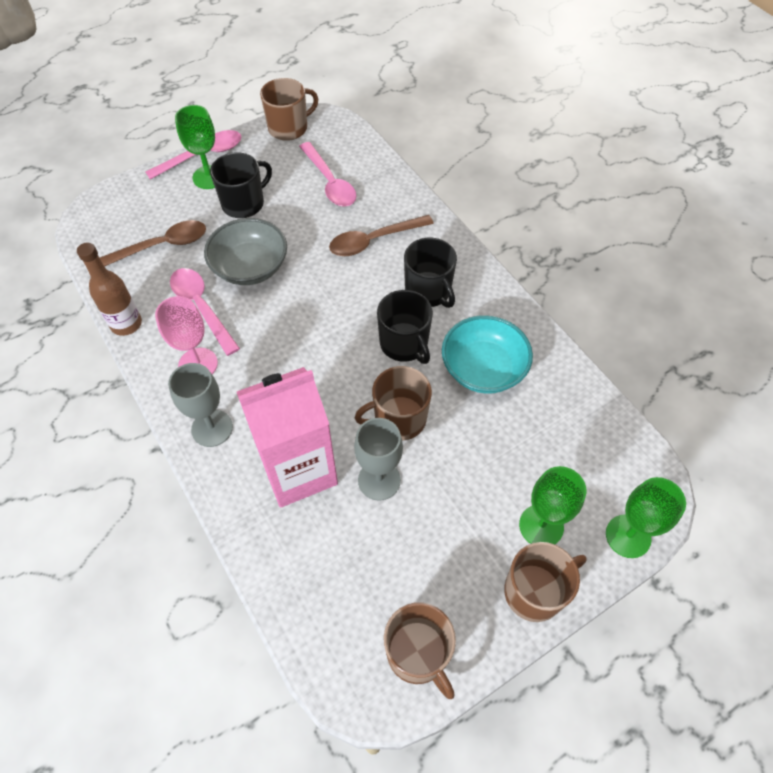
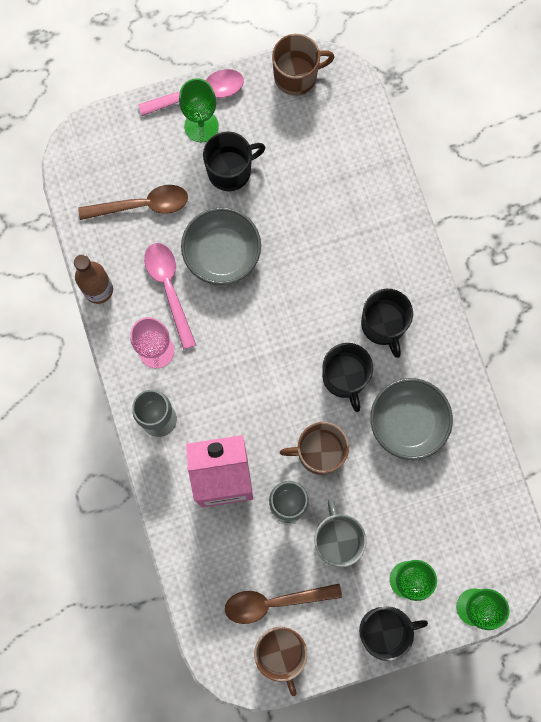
camera: 15 degrees right, 20 degrees up
(330, 183) = (322, 165): pink spoon -> none
(373, 241) = (347, 251): brown spoon -> brown spoon (273, 602)
(446, 504) = (337, 540): none -> grey mug
(483, 369) = (408, 422): turquoise bowl -> grey bowl
(534, 591) = (384, 630): brown mug -> black mug

